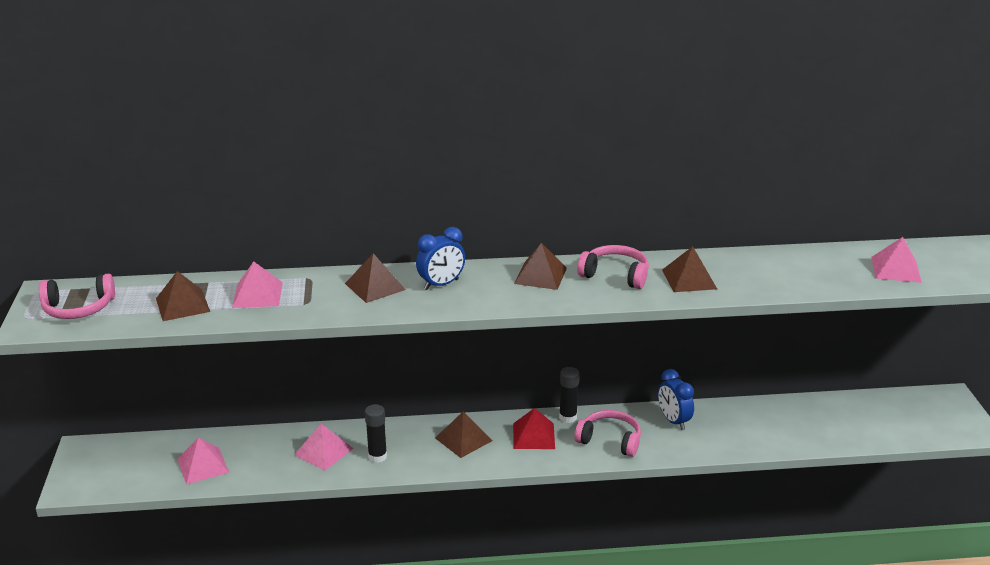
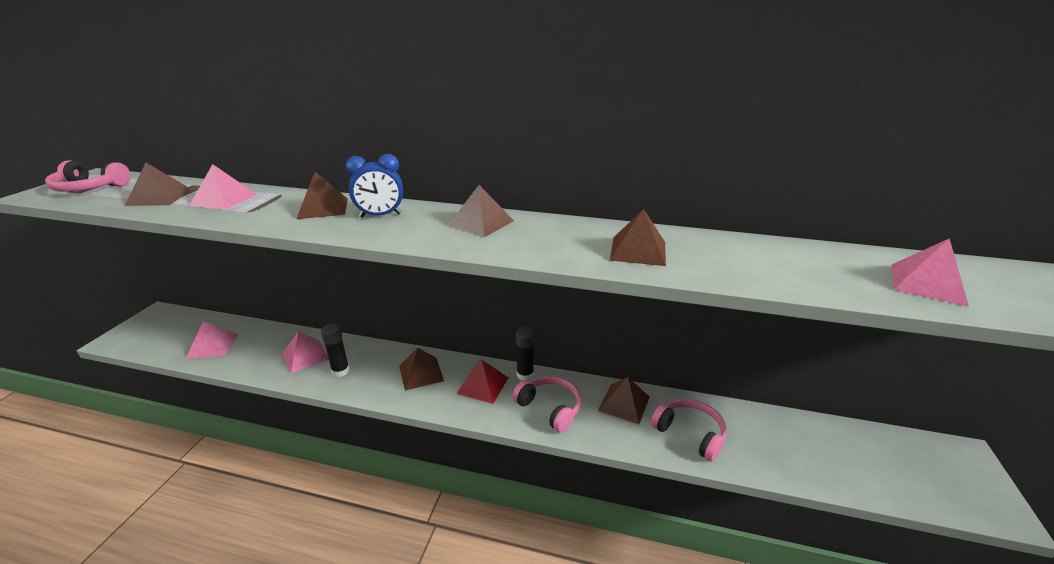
camera: 20 degrees right, 0 degrees up
(615, 275) = (558, 234): pink headphones -> pink headphones (690, 433)
(673, 421) = (624, 403): blue clock -> brown pyramid

